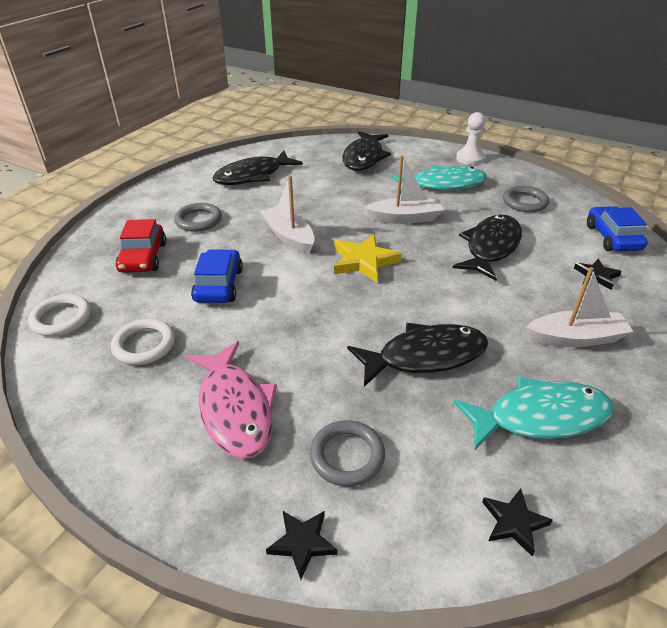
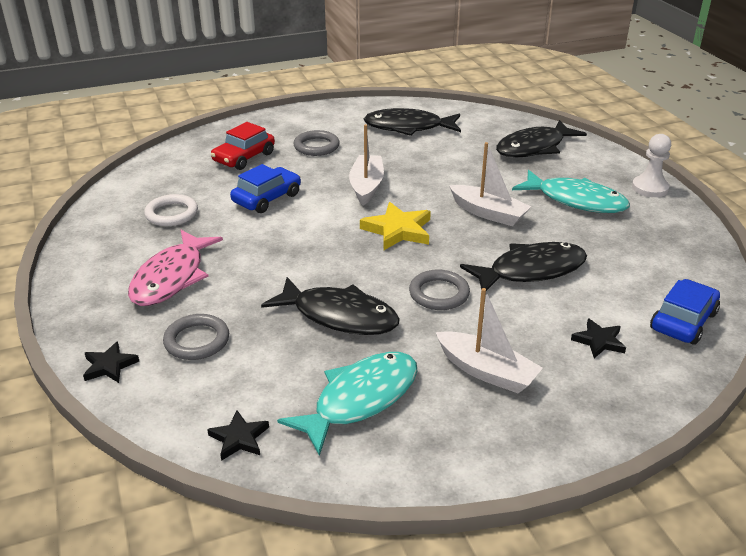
camera: 40 degrees right, 5 degrees down
(61, 318) = (148, 175): white ring -> none
(525, 202) = (639, 250): grey ring -> grey ring (439, 293)
(540, 417) = (360, 399): turquoise fish -> turquoise fish turned 75 degrees counterclockwise

